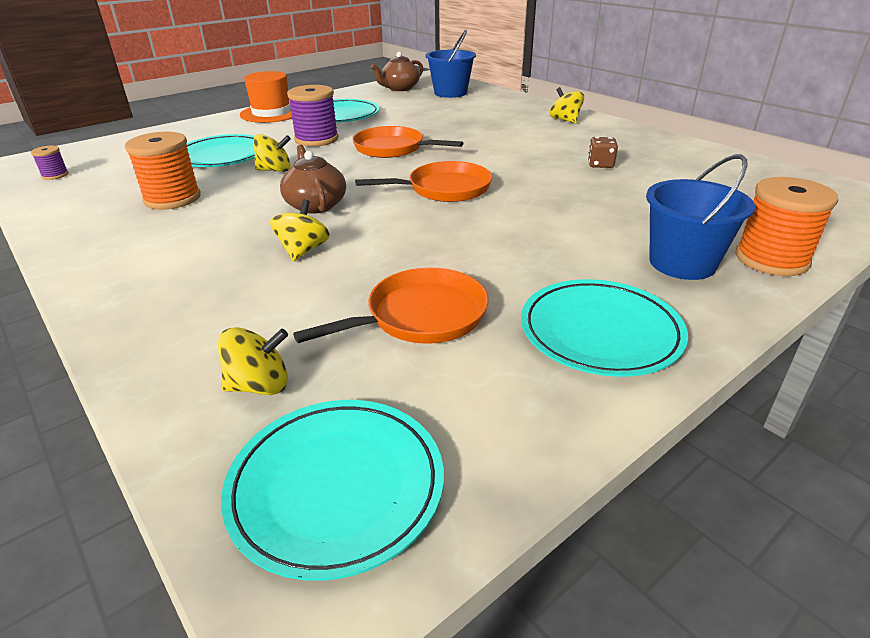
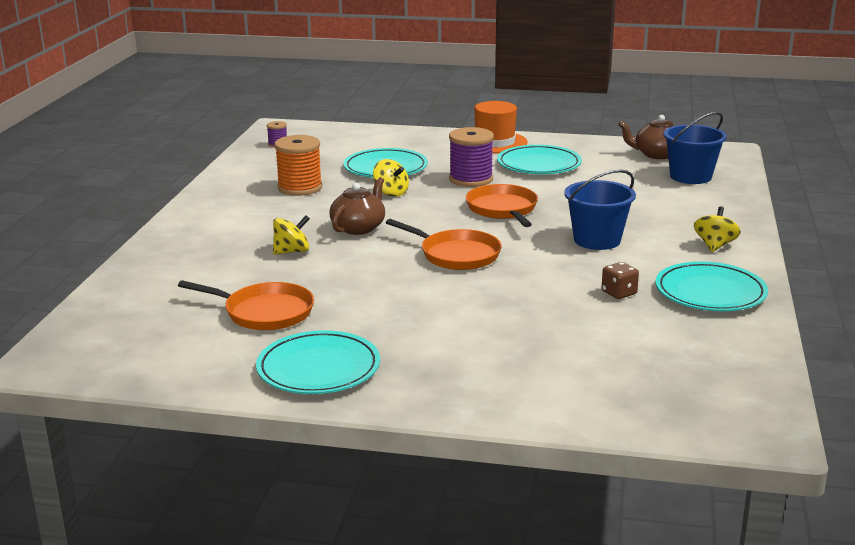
camera: 50 degrees right, 10 degrees down
(259, 385) = (149, 300): yellow spinning top -> none
(336, 487) = (102, 346): turquoise plate -> turquoise plate (710, 292)
(682, 263) = (462, 372): blue bucket -> blue bucket (597, 240)
(771, 259) = (524, 405): orange spool -> none

